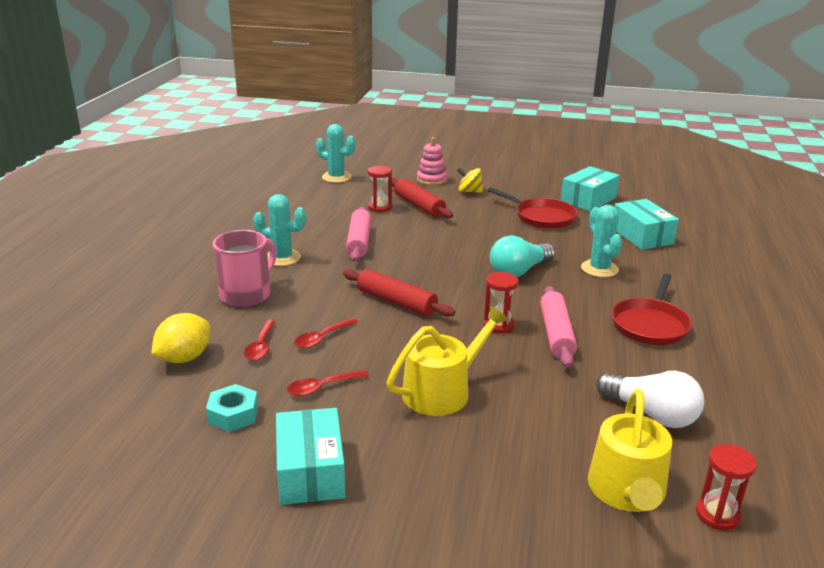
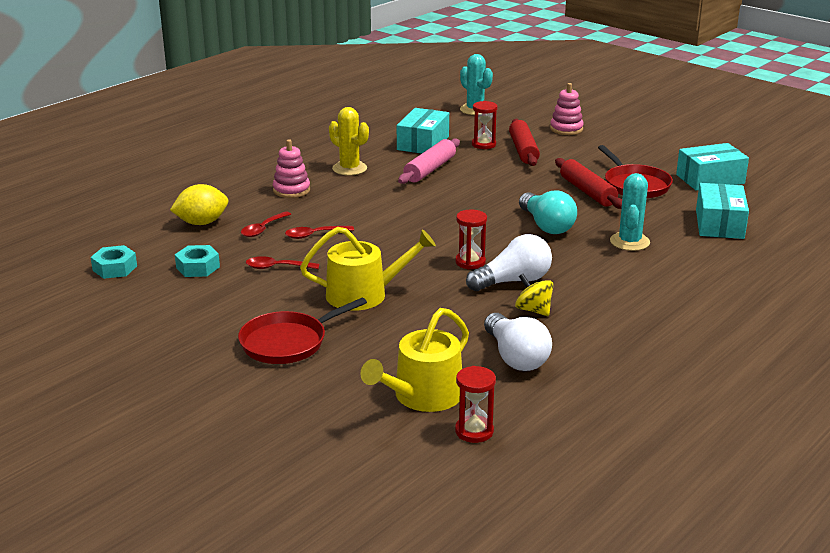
camera: 30 degrees right, 0 degrees up
(131, 448) = (115, 268): none -> turquoise nut
(247, 295) = (291, 190): pink mug -> pink stacking toy
(282, 258) = (349, 168): turquoise cactus -> yellow cactus
(310, 471) = (212, 315): turquoise box -> turquoise box (423, 143)
(396, 302) = (404, 224): red rolling pin -> red rolling pin (587, 192)
(469, 191) = (591, 147): yellow spinning top -> yellow spinning top (533, 310)
(519, 271) = (546, 226): turquoise light bulb -> turquoise light bulb turned 105 degrees counterclockwise
(556, 334) = (513, 281): pink rolling pin -> white light bulb
(650, 325) = (613, 297): red pan -> red pan (288, 342)

